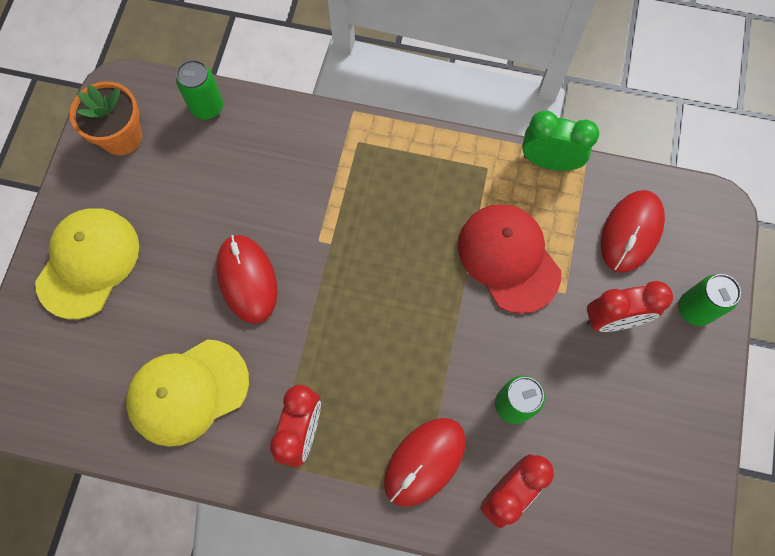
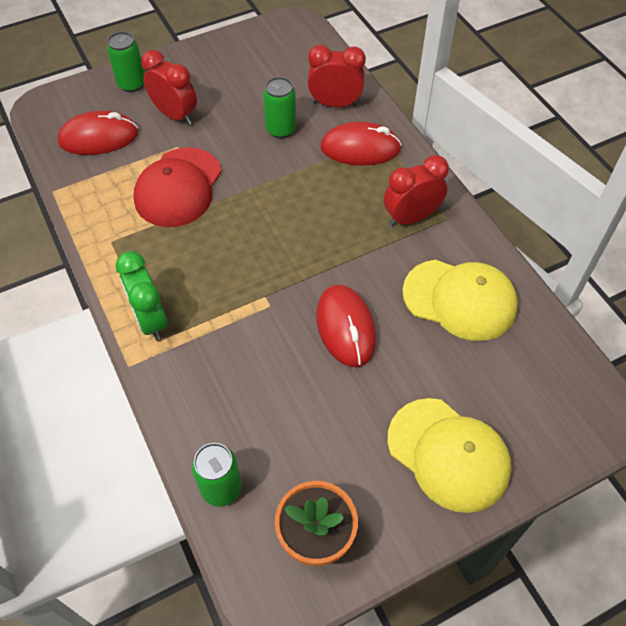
camera: 130 degrees left, 15 degrees down
(88, 263) = (448, 454): yellow cap -> yellow cap turned 120 degrees counterclockwise
(247, 280) = (345, 327): red mouse -> red mouse turned 45 degrees counterclockwise
(549, 161) = (74, 209): green clock -> green clock (150, 320)

